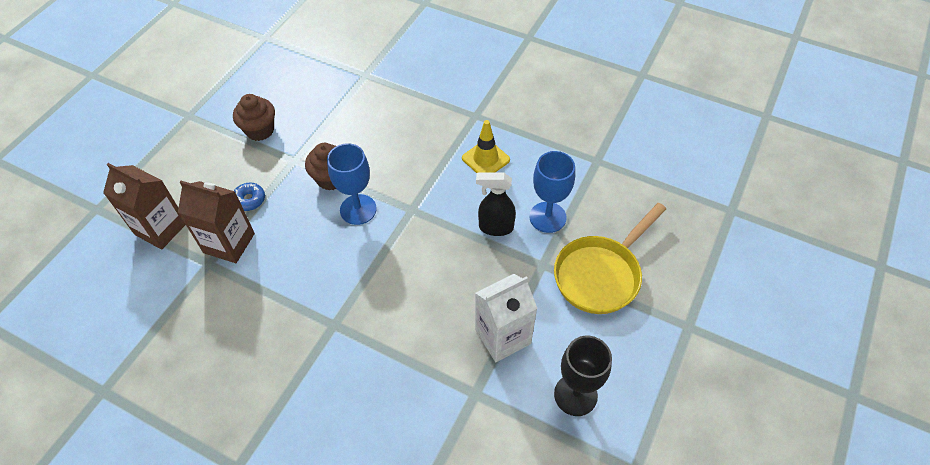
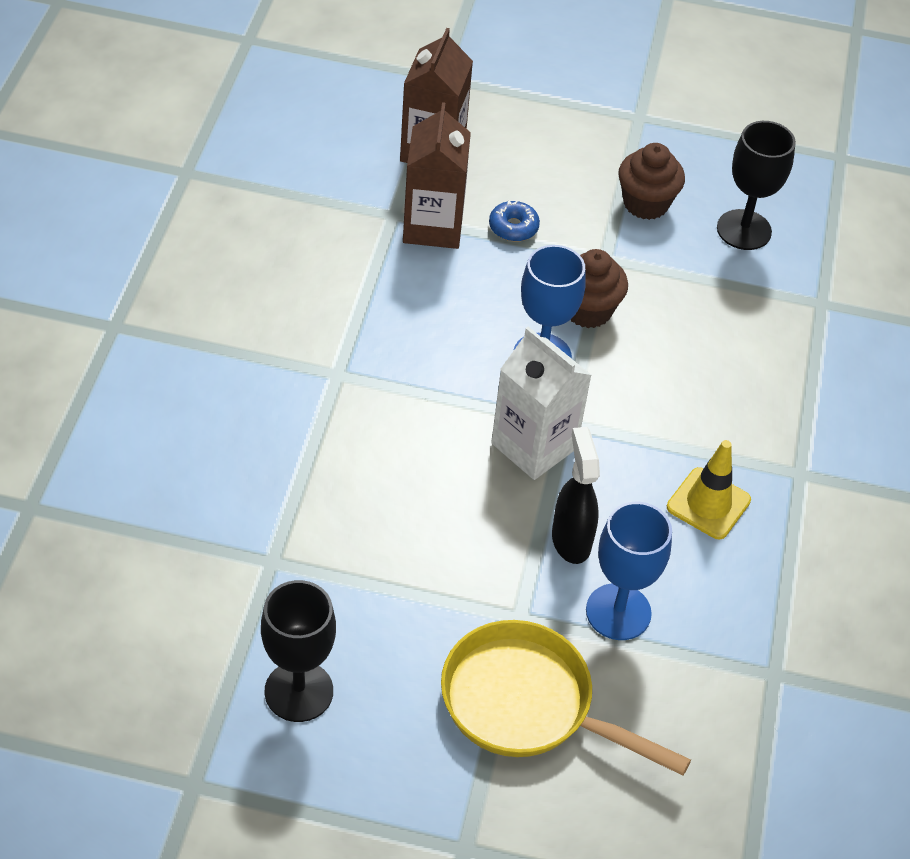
camera: 70 degrees right, 5 degrees down
(300, 92) = (744, 230): none -> black goblet
(503, 336) = (373, 581): white carton -> white carton (534, 446)

